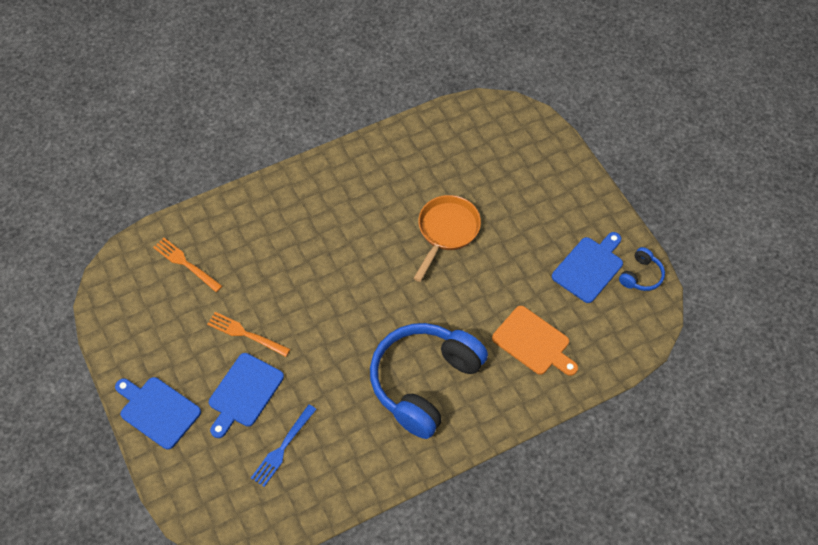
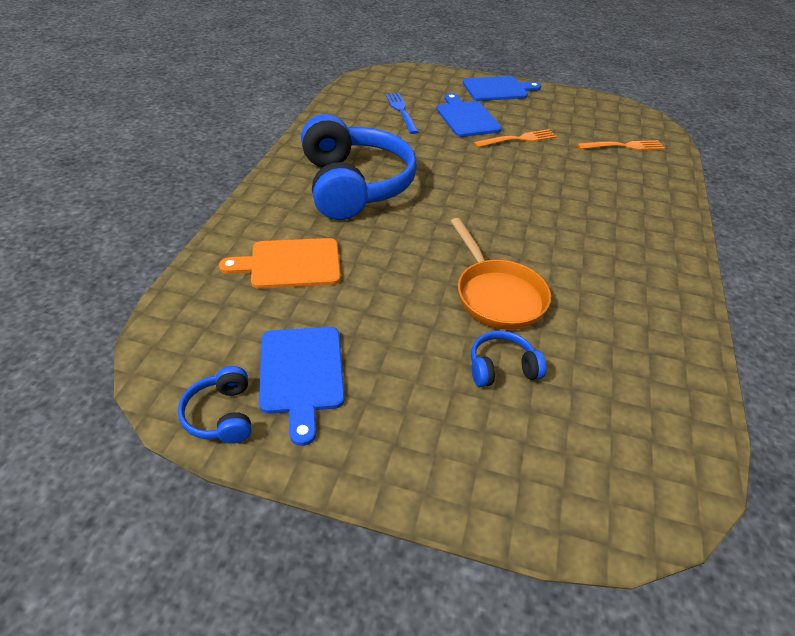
camera: 130 degrees right, 15 degrees down
(495, 198) = (502, 368): none -> blue headphones

